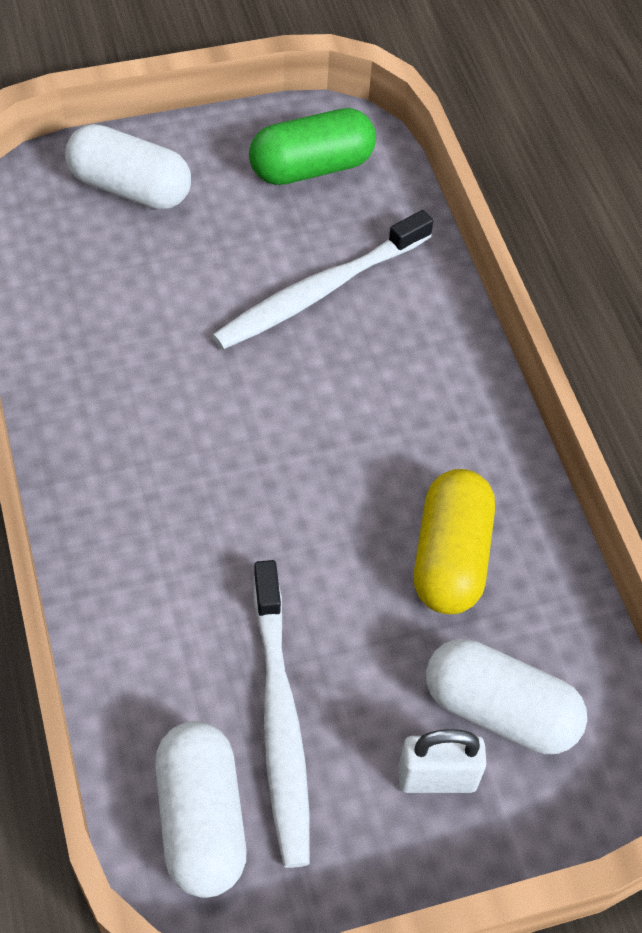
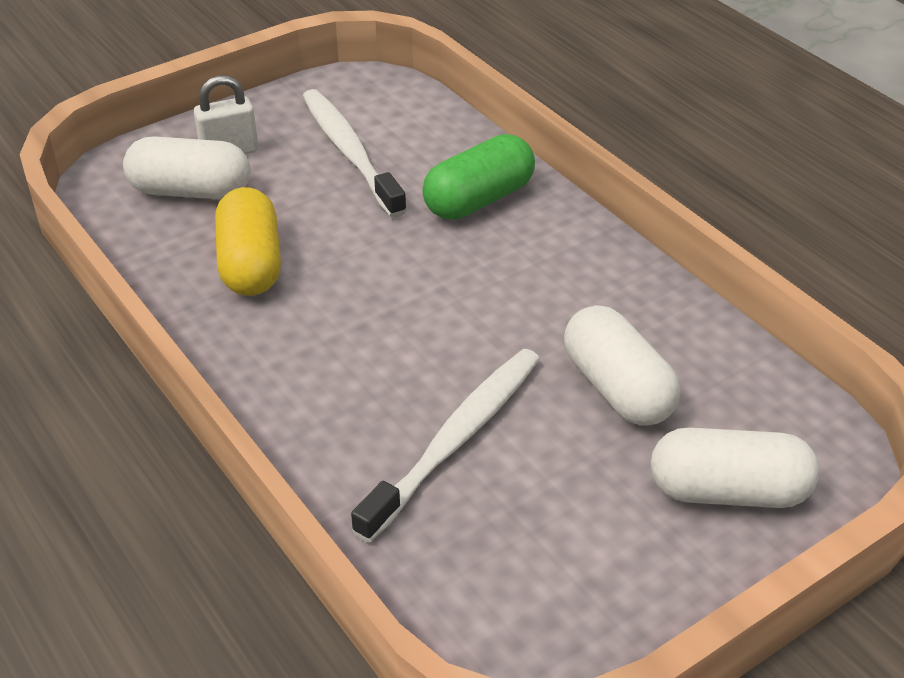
camera: 165 degrees right, 15 degrees down
(201, 819) = (381, 104): white capsule -> white capsule (618, 388)
(311, 167) = (536, 586): green capsule -> green capsule (479, 200)

